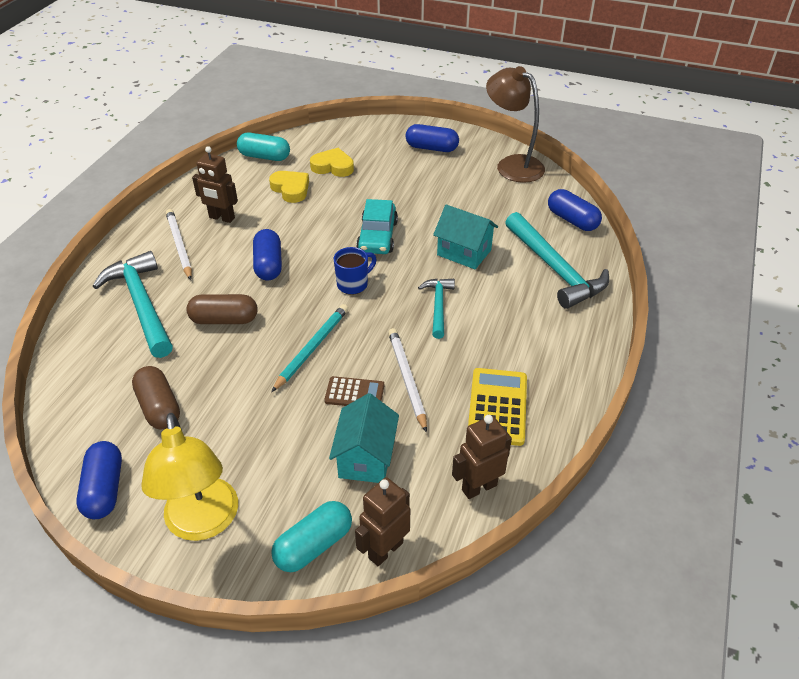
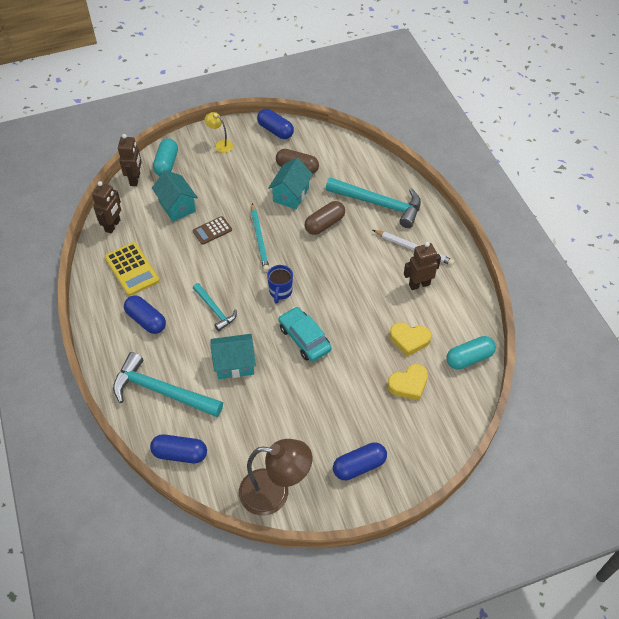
camera: 140 degrees right, 10 degrees up
(203, 523) = (220, 144): yellow lamp -> yellow lamp, size x0.50
(213, 377) = (291, 195): none -> turquoise house
(268, 265) = (345, 271): blue capsule -> blue capsule (146, 320)
(407, 379) = (192, 254): white pencil -> none

